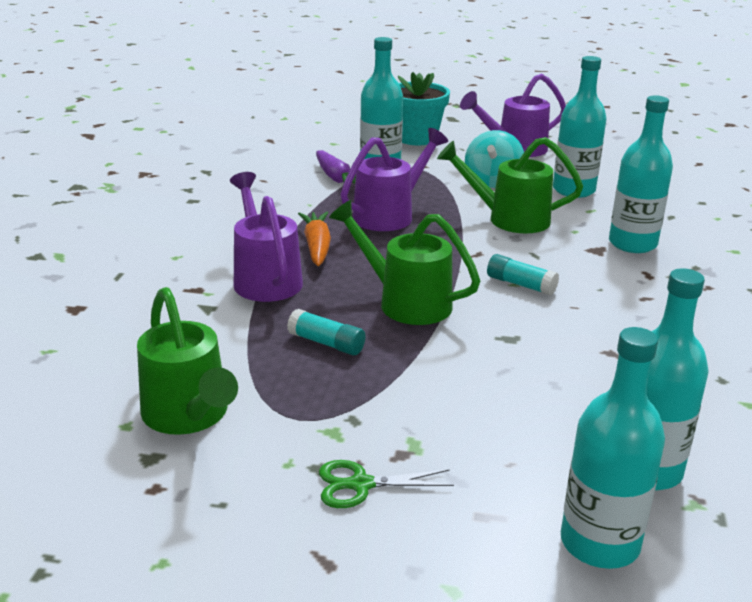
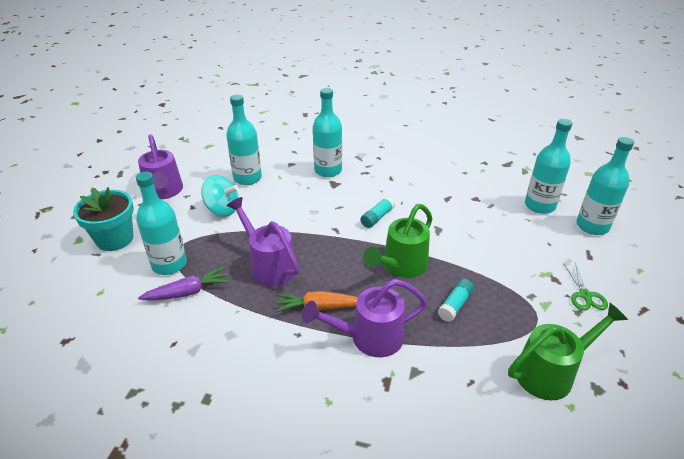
camera: 85 degrees left, 10 degrees up
(509, 219) = (286, 210): green watering can -> none

